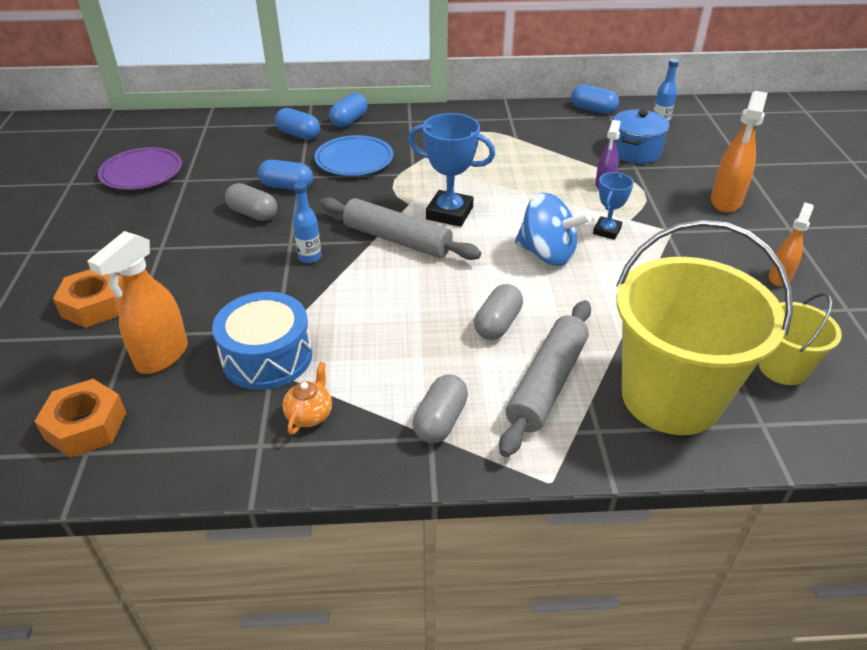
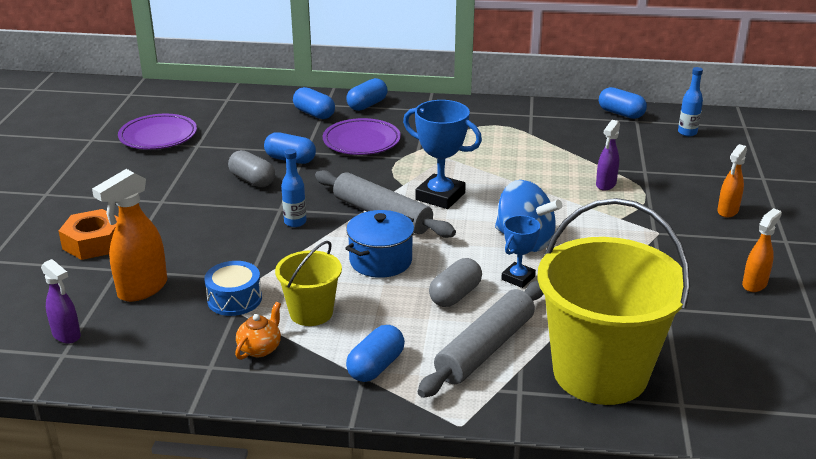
camera: 10 degrees right, 10 degrees down
(86, 426) = (66, 335): orange nut -> purple spray bottle
(267, 356) = (234, 299): blue drum -> blue drum, size x0.65
(354, 160) = (361, 141): blue plate -> purple plate
(440, 420) = (376, 366): grey capsule -> blue capsule
(606, 231) = (592, 226): blue trophy -> blue trophy (518, 278)
(635, 151) = (650, 156): blue pot -> blue pot (380, 261)
(726, 202) = (727, 211): orange spray bottle -> orange spray bottle, size x0.62
(782, 368) = (722, 361): yellow bucket -> yellow bucket (311, 313)

